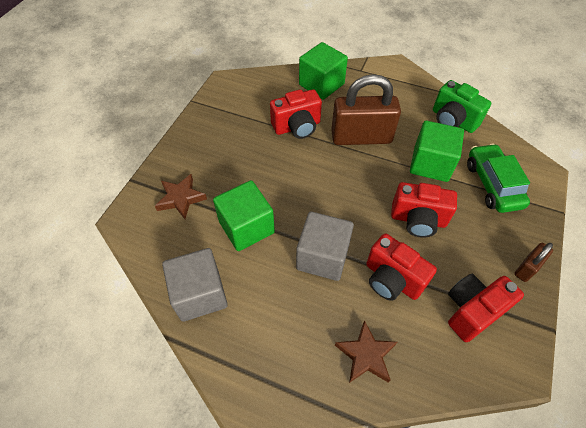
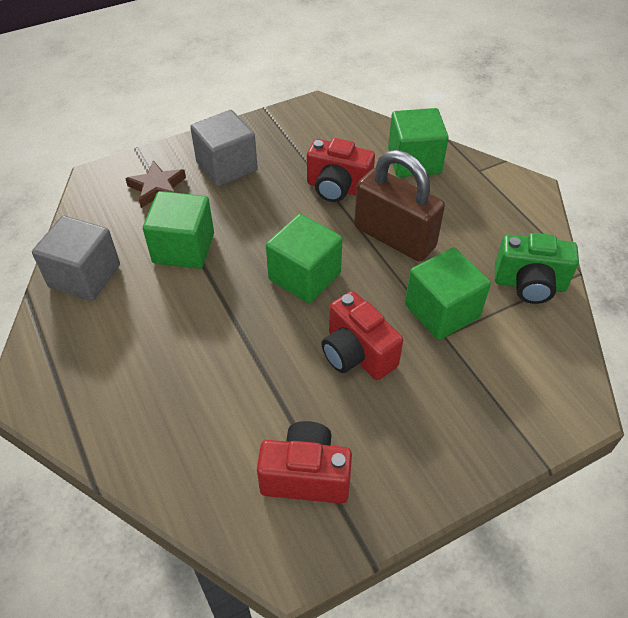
camera: 40 degrees right, 5 degrees down
(322, 257) = (220, 320): grey cube -> grey cube (226, 166)
(340, 194) = (304, 276): none -> green cube
(366, 355) = (158, 429): brown star -> none
(392, 279) = (261, 387): red camera -> none
(453, 120) = (529, 284): green camera -> green camera turned 75 degrees counterclockwise
(492, 184) = (492, 379): green car -> none
(527, 268) = (422, 486): brown padlock -> none

